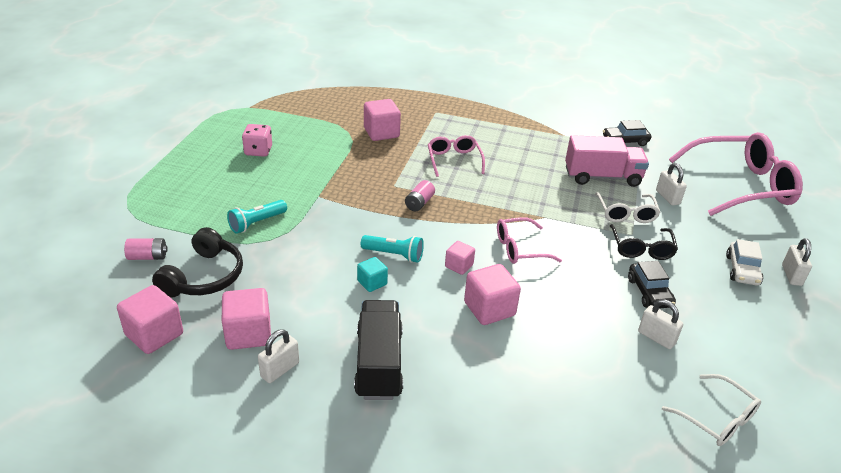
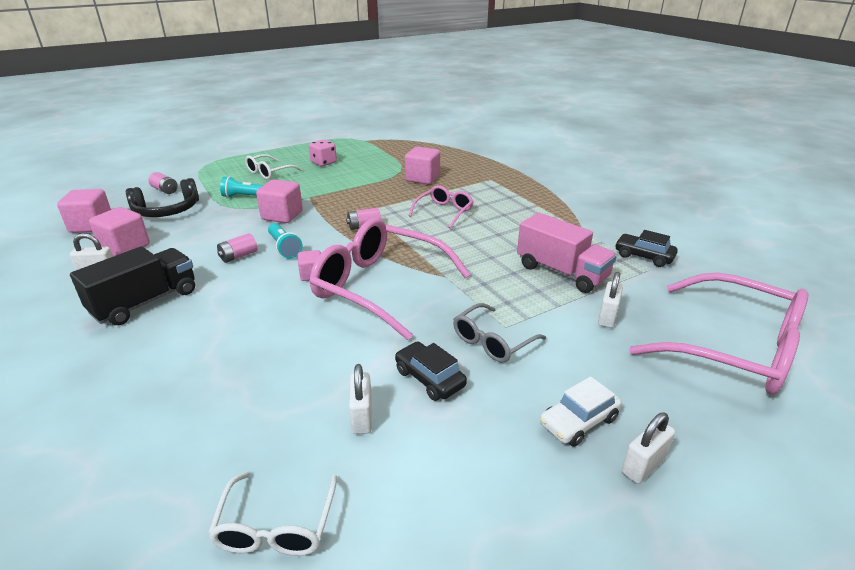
camera: 45 degrees right, 5 degrees down
(372, 283) = (238, 256): turquoise cube -> pink battery
(489, 309) = (275, 312): pink cube -> pink cube (282, 215)
(520, 248) = (380, 287): pink glasses -> pink glasses, size x1.97
(626, 213) = (531, 308): white glasses -> white glasses (269, 172)
(641, 248) = (492, 341): black glasses -> grey glasses
(649, 292) = (429, 378): black car -> black car turned 105 degrees clockwise

